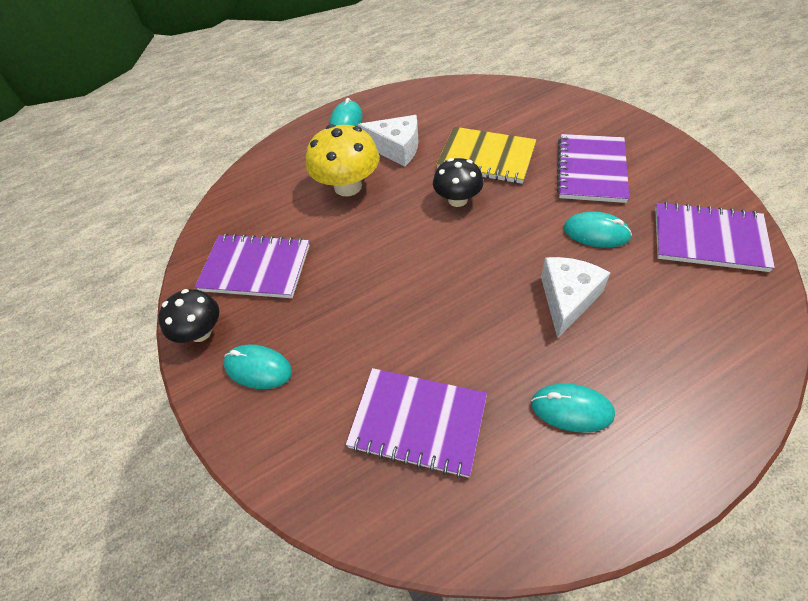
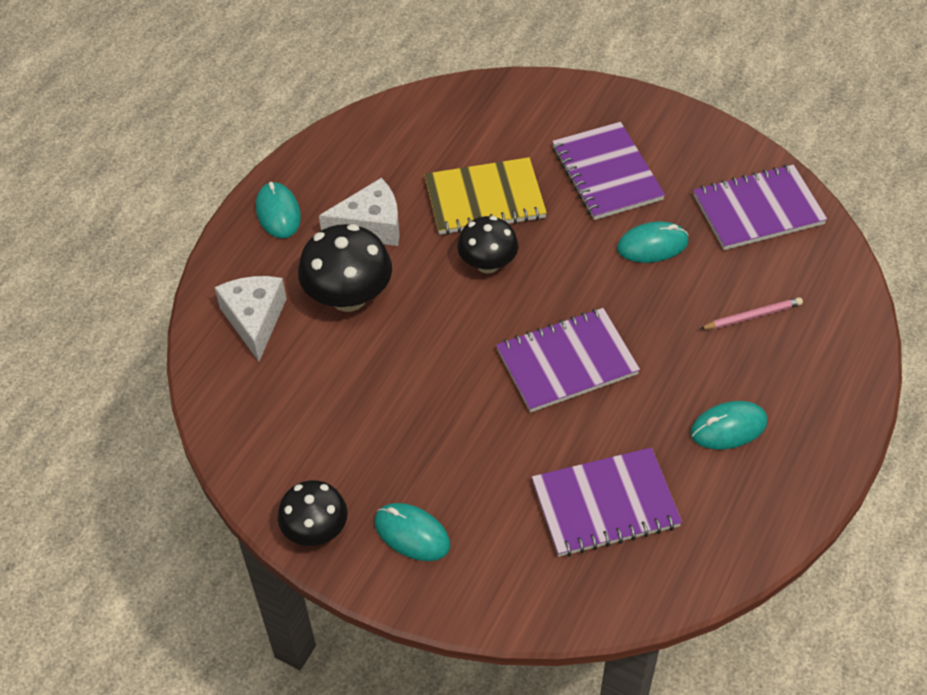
camera: 35 degrees left, 0 degrees up
(255, 268) = (318, 437): purple notebook -> purple notebook (567, 362)
(258, 368) = (412, 534): turquoise mouse -> turquoise mouse turned 45 degrees clockwise
(348, 186) = (348, 297): yellow mushroom -> black mushroom
(567, 299) = (666, 327): white cheese -> white cheese (254, 320)
(653, 322) = (752, 316): none -> pink pencil

